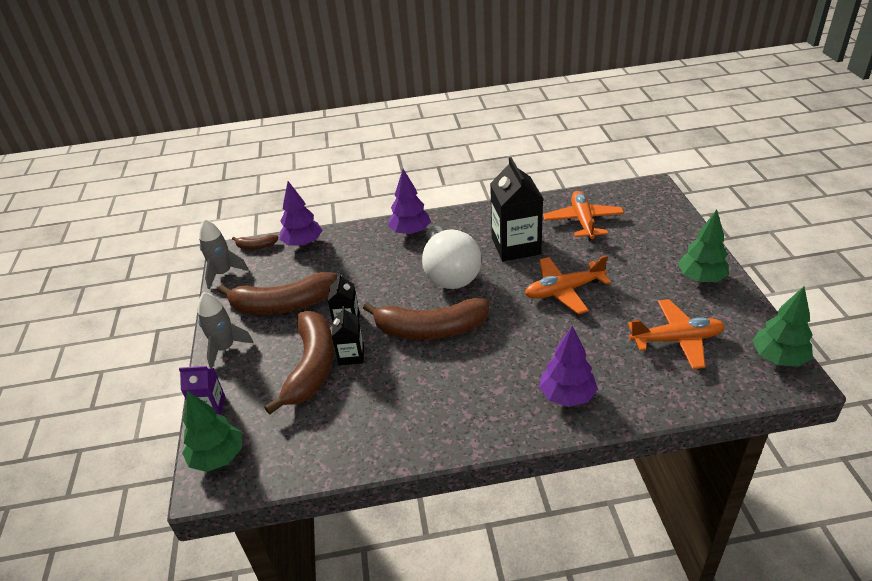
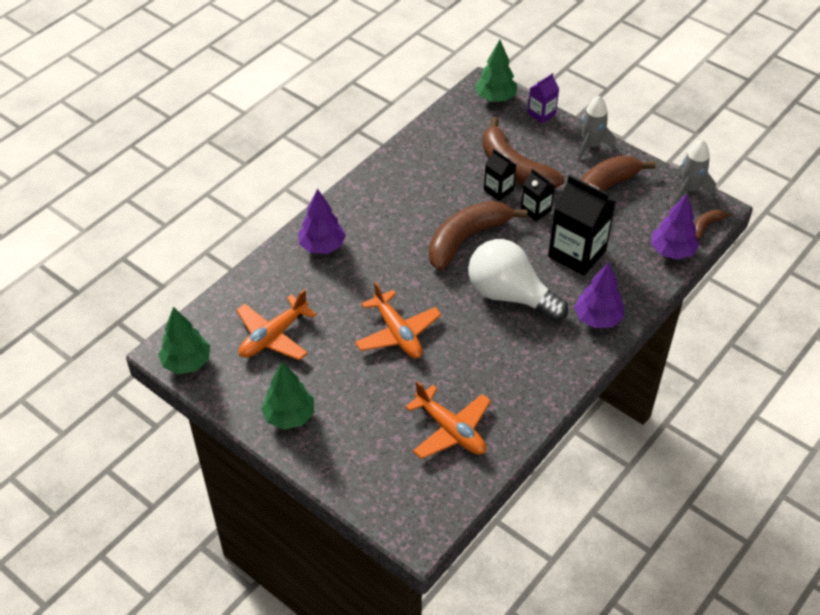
camera: 135 degrees right, 10 degrees up
(516, 246) = (484, 359): black carton -> black carton (577, 253)
(564, 291) = (397, 333): orange plane -> orange plane turned 120 degrees clockwise

